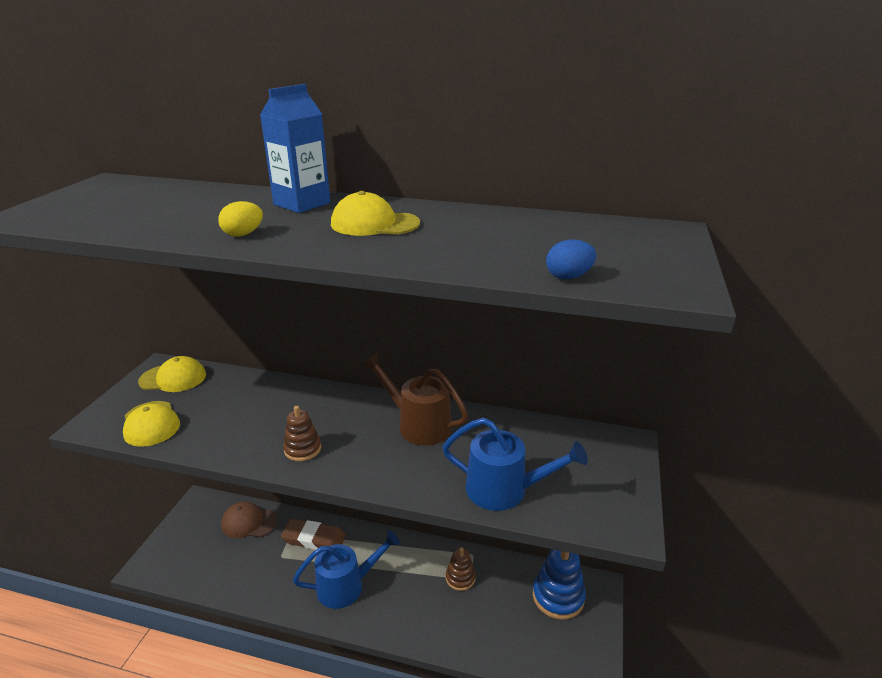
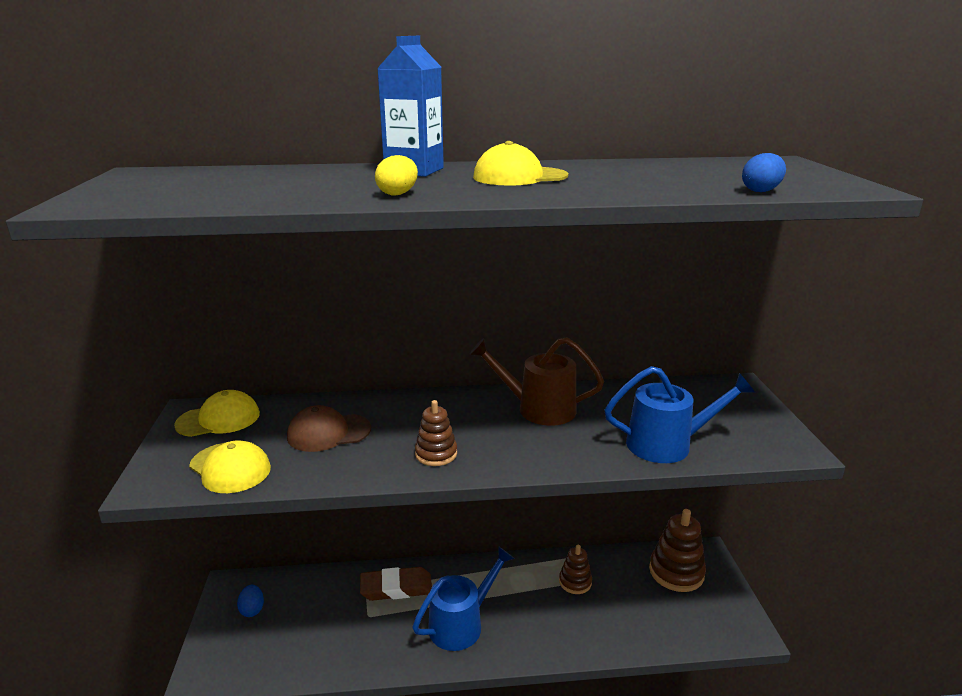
camera: 20 degrees left, 5 degrees down
(204, 525) = (252, 609): none -> blue egg
(249, 522) = (308, 591): brown cap -> brown cap (328, 433)
(558, 597) = (676, 572): blue stacking toy -> brown stacking toy

